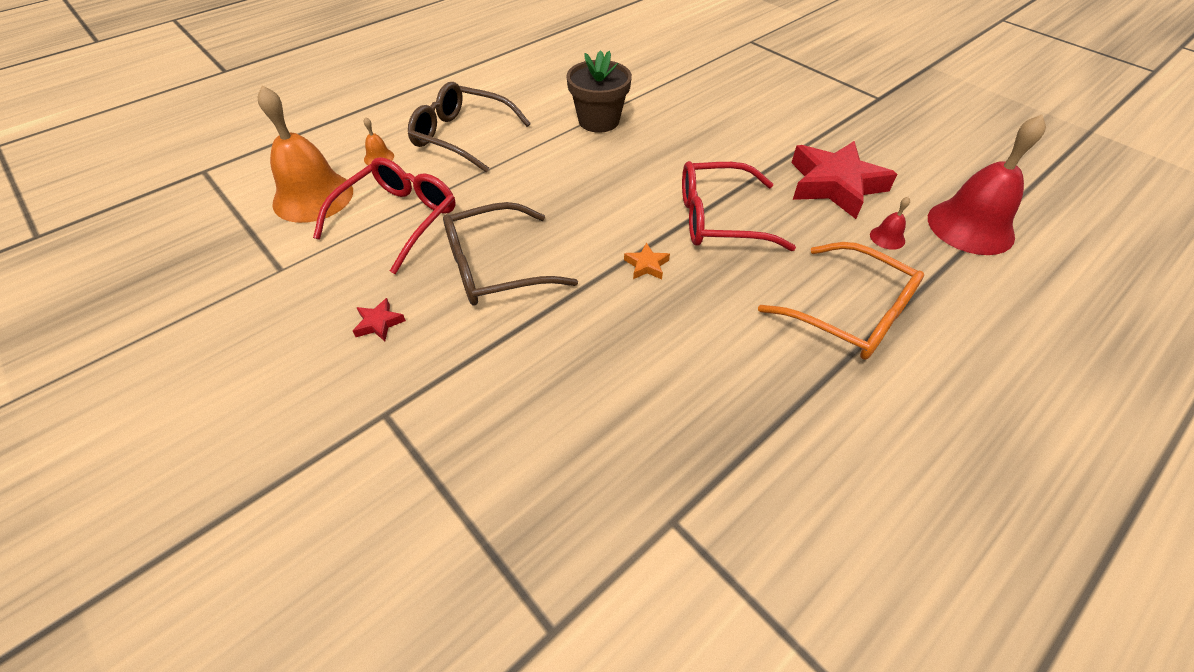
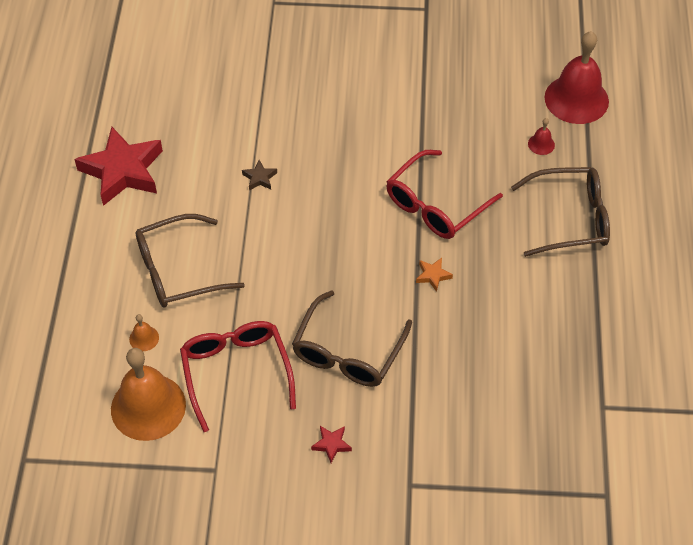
camera: 45 degrees left, 5 degrees up
(598, 121) = (259, 178): brown flower pot -> brown star
(834, 185) = (474, 121): red star -> red star (122, 171)
(850, 313) = (570, 219): orange glasses -> brown glasses

